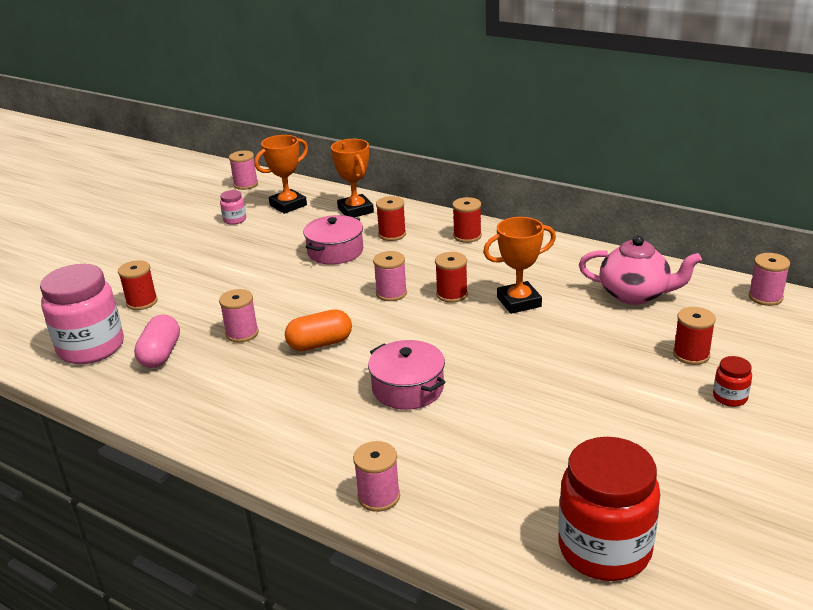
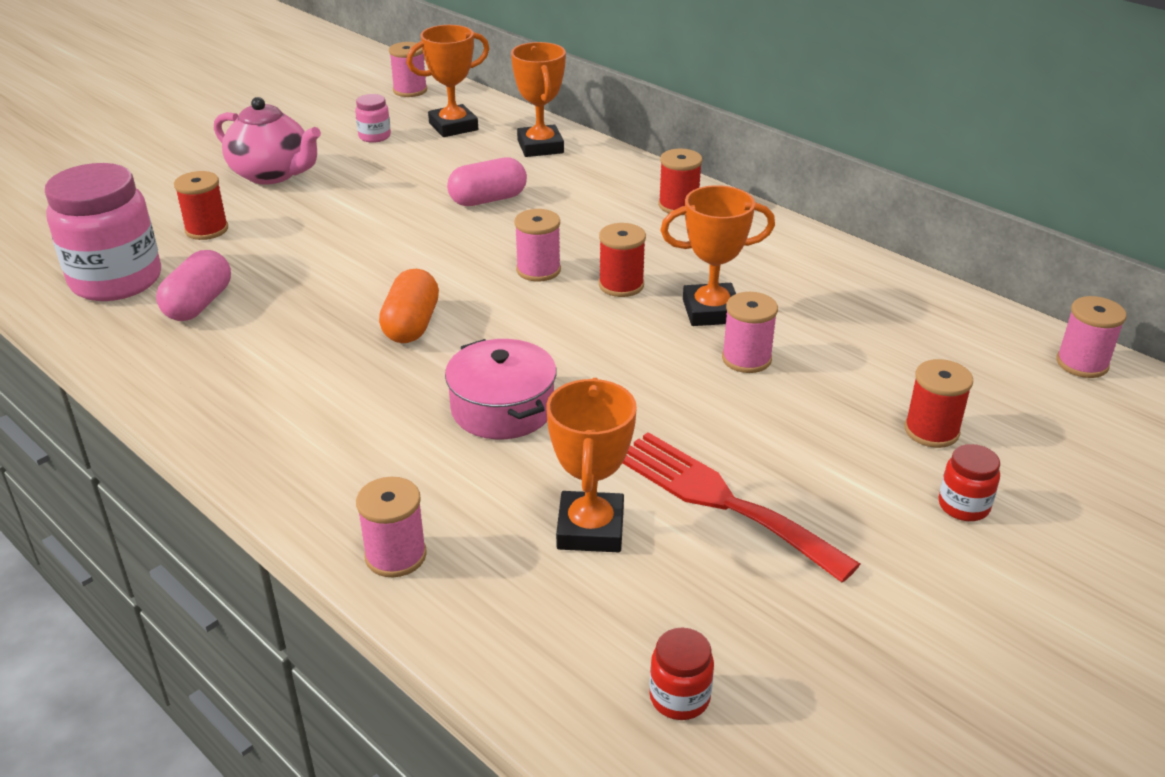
camera: 10 degrees right, 5 degrees up
(242, 333) = (315, 293): pink spool -> pink spool (746, 359)
(320, 344) = (411, 325): orange capsule -> orange capsule turned 75 degrees counterclockwise
(335, 251) = (488, 200): pink pot -> pink capsule
(392, 234) = (575, 188): red spool -> none
(501, 455) = (590, 529): none -> orange trophy
(578, 422) = (722, 501): none -> red fork
(604, 549) = (679, 697): red jar -> red jar, size x0.44
(635, 295) = (885, 328): pink teapot -> pink teapot (272, 174)

